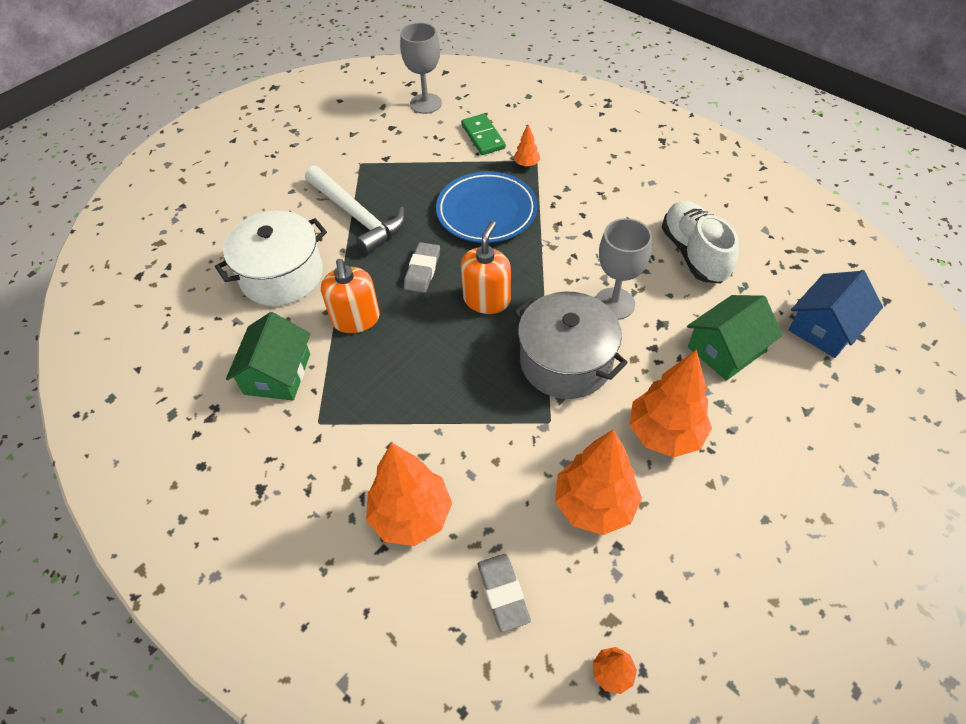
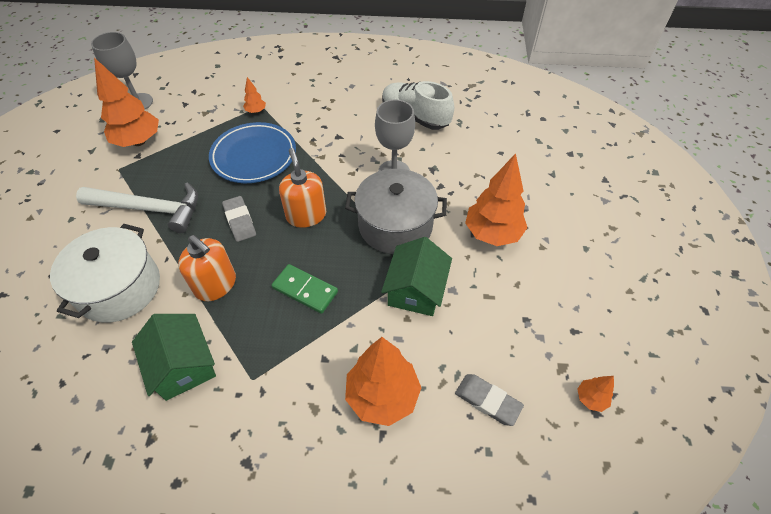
camera: 40 degrees left, 0 degrees up
(483, 137) = (206, 107): green domino -> green domino (305, 290)
(594, 504) = (491, 303): orange tree -> orange tree (139, 141)
(726, 349) = (482, 163): green house -> green house (416, 289)
(825, 328) = (521, 123): blue house -> none

